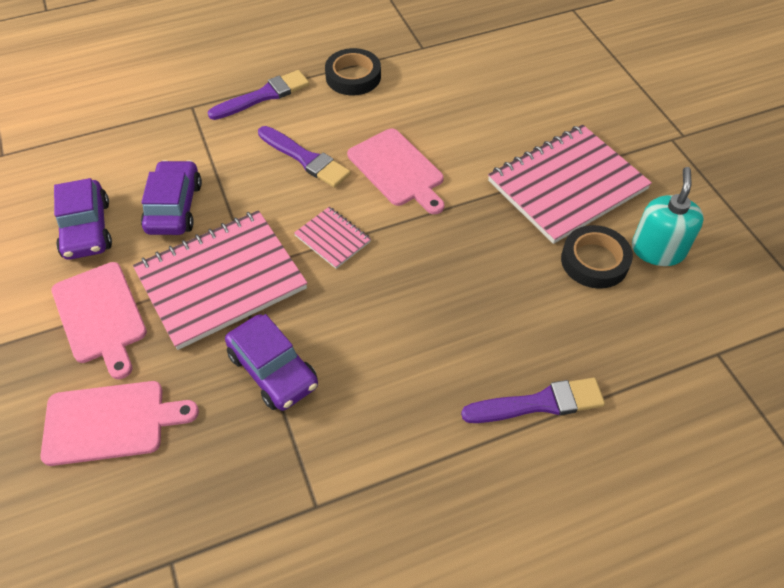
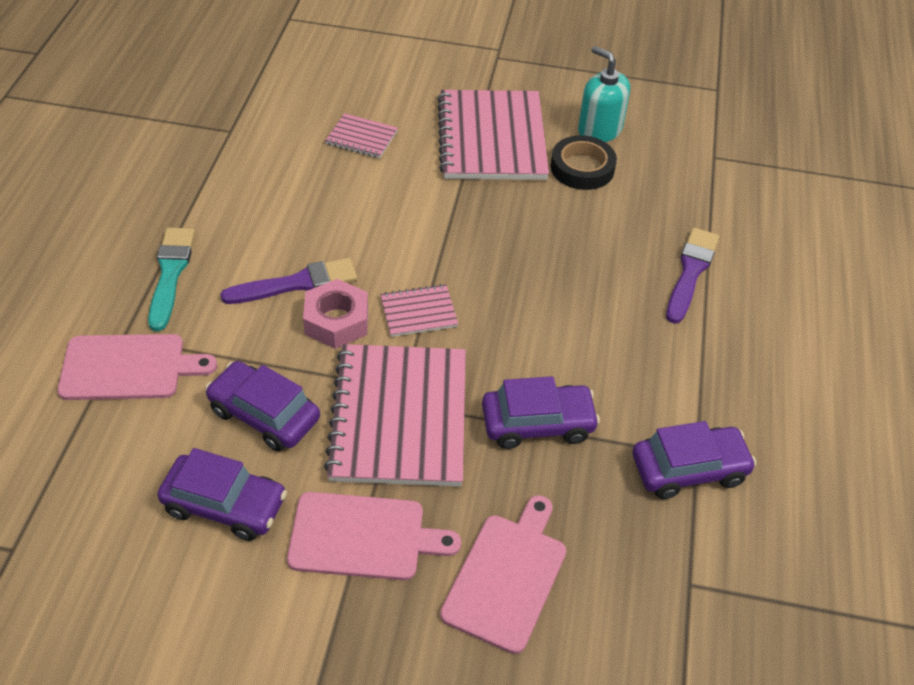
camera: 60 degrees left, 5 degrees down
(263, 96) = (170, 273): purple brush -> turquoise brush
(287, 198) = (336, 321): none -> pink nut
(296, 507) = (689, 469): none -> purple car
(353, 76) = (217, 196): black tape -> none
(397, 170) = (375, 228): pink cutting board -> pink cutting board (129, 367)
(486, 113) = (361, 138): none -> pink notebook

